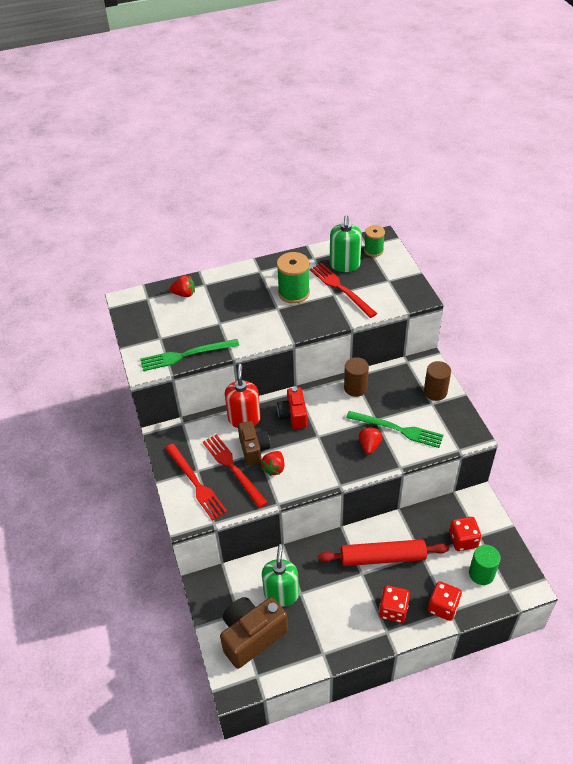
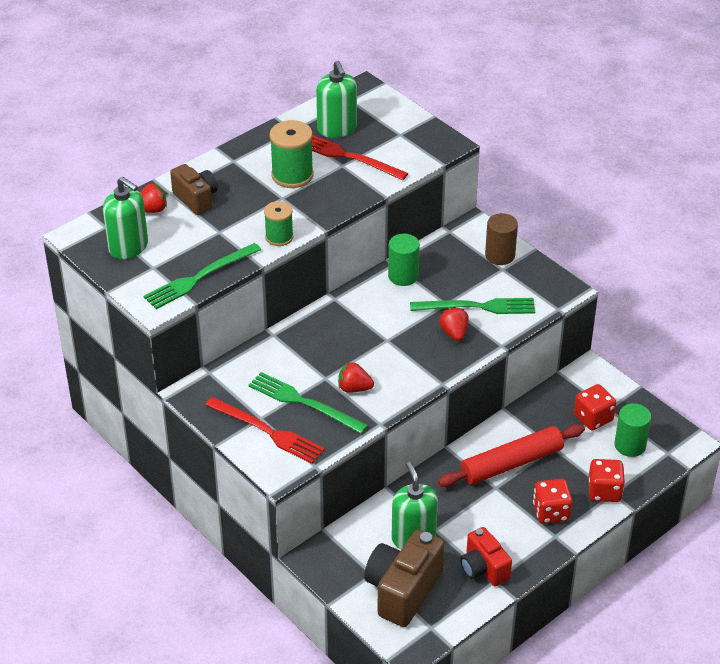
camera: 25 degrees left, 5 degrees down
(153, 318) = (128, 247): none -> green soap dispenser
(233, 468) = (304, 402): red fork -> green fork
(244, 419) = (285, 346): red soap dispenser -> none
(254, 449) = (317, 375): brown camera -> brown camera (196, 199)
(274, 468) = (354, 388): red strawberry -> red strawberry turned 105 degrees clockwise
(293, 415) = (344, 326): red camera -> red camera (483, 568)
(355, 388) = (403, 276): brown cylinder -> green cylinder
(373, 250) = (363, 104): green spool -> green spool (279, 237)

